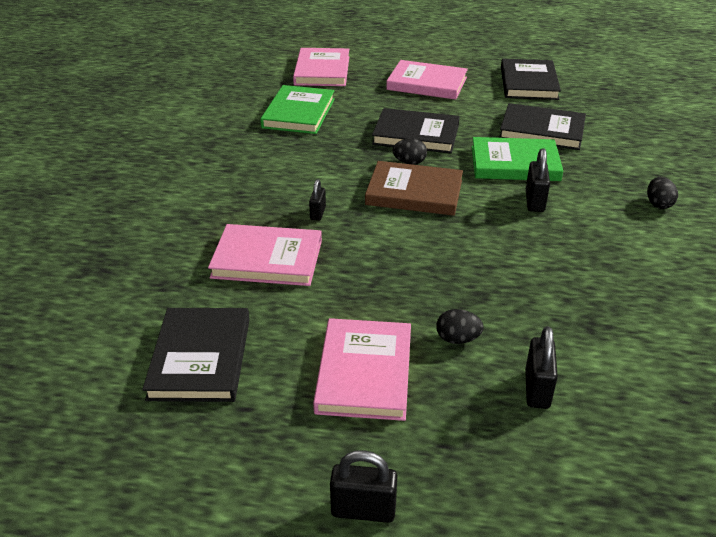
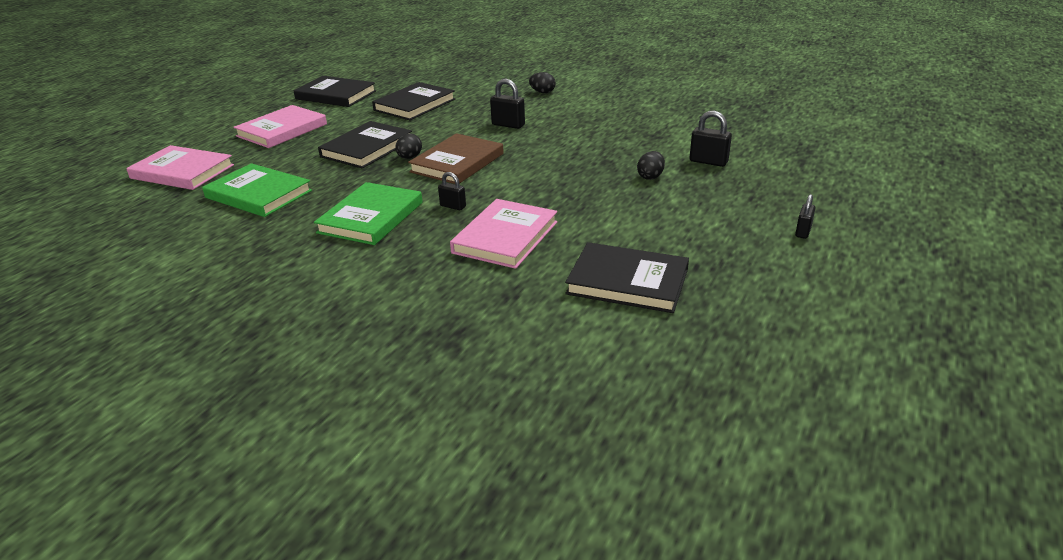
camera: 70 degrees left, 5 degrees down
(363, 510) = (803, 232): black padlock -> black padlock, size x0.65
(364, 372) = (672, 214): pink book -> none
(515, 163) = (452, 122): green book -> green book (371, 217)

